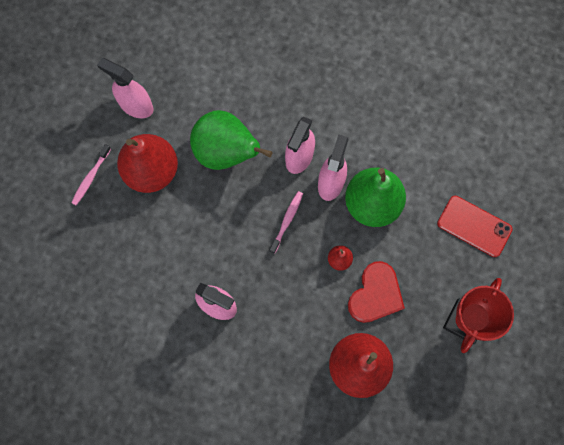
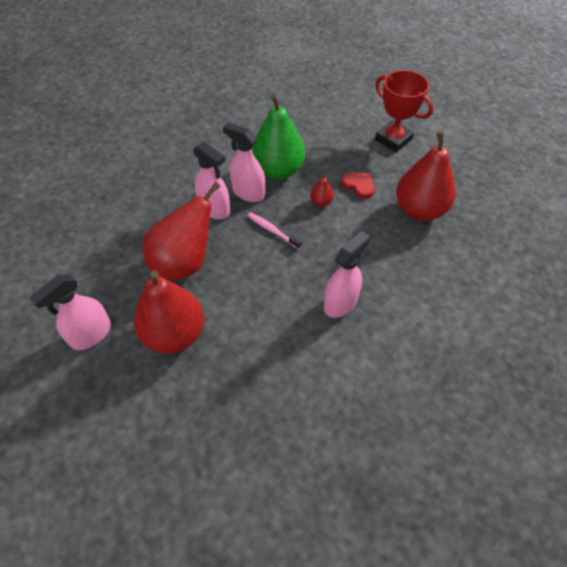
camera: 75 degrees left, 20 degrees down
(91, 177) = (153, 400): pink toothbrush -> none
(226, 153) = (184, 263): green pear -> red pear
(375, 294) = (358, 185): red heart -> red heart, size x0.64
(474, 226) = (318, 118): red phone -> none

